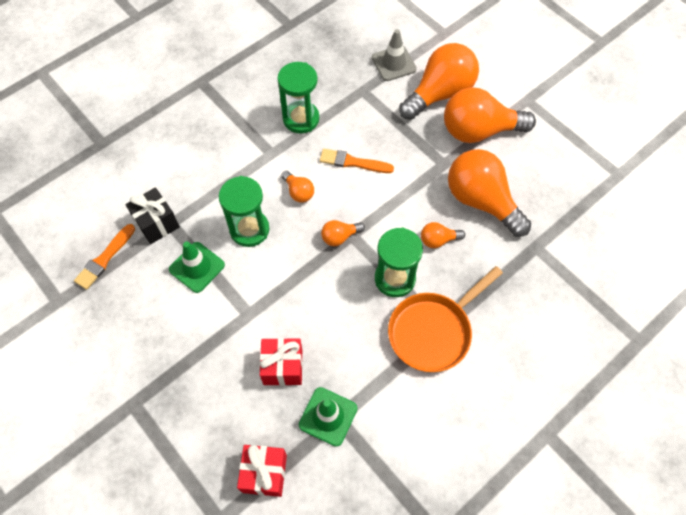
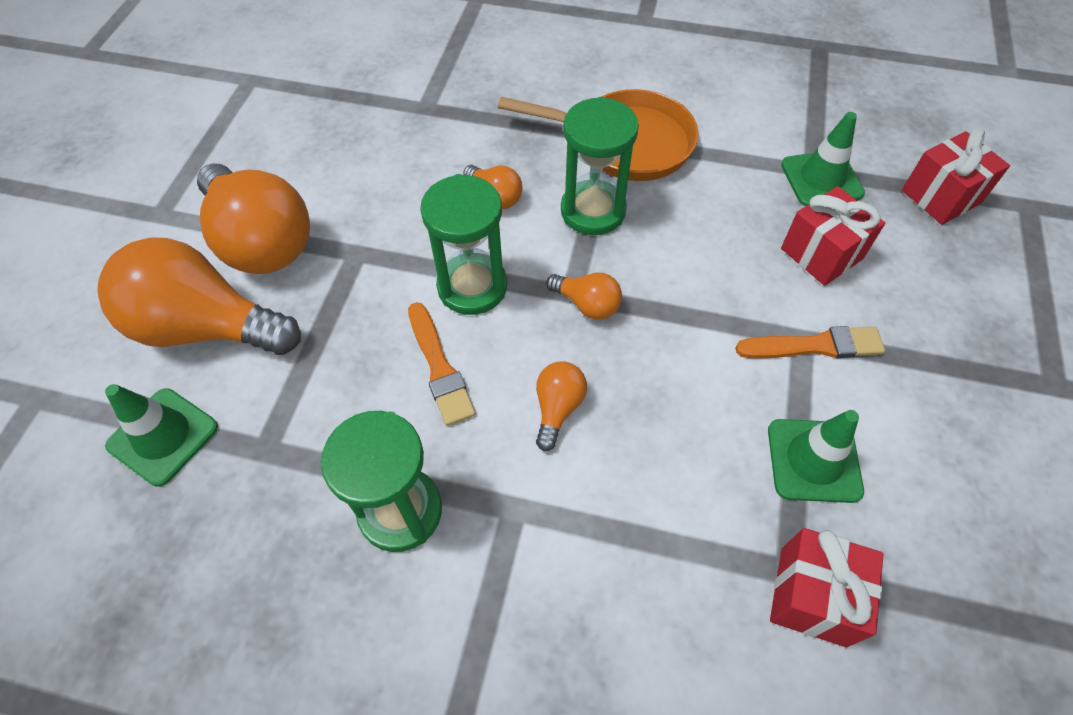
camera: 125 degrees left, 5 degrees down
(104, 259) = (955, 631): orange brush -> orange brush (814, 346)
(157, 223) = (813, 596): black gift -> red gift
(249, 229) = (684, 432): green hourglass -> green hourglass (472, 287)
(393, 63) = (163, 436): grey traffic cone -> green traffic cone
(481, 201) = (394, 183): orange light bulb -> none

